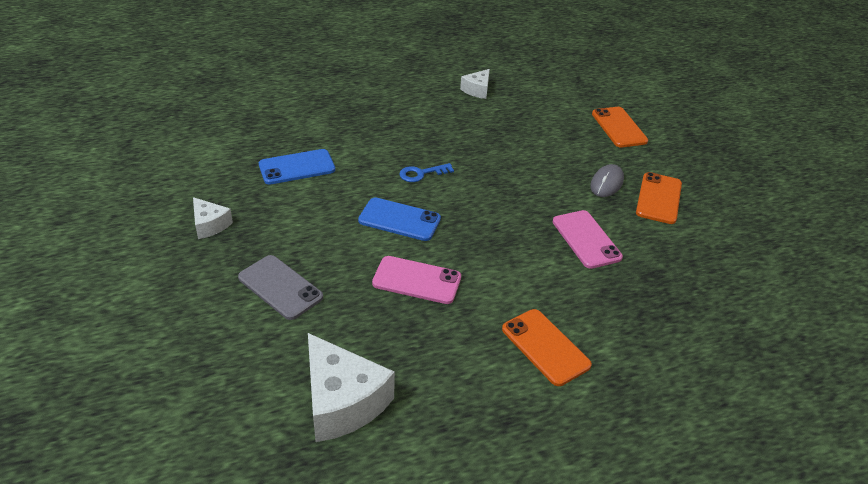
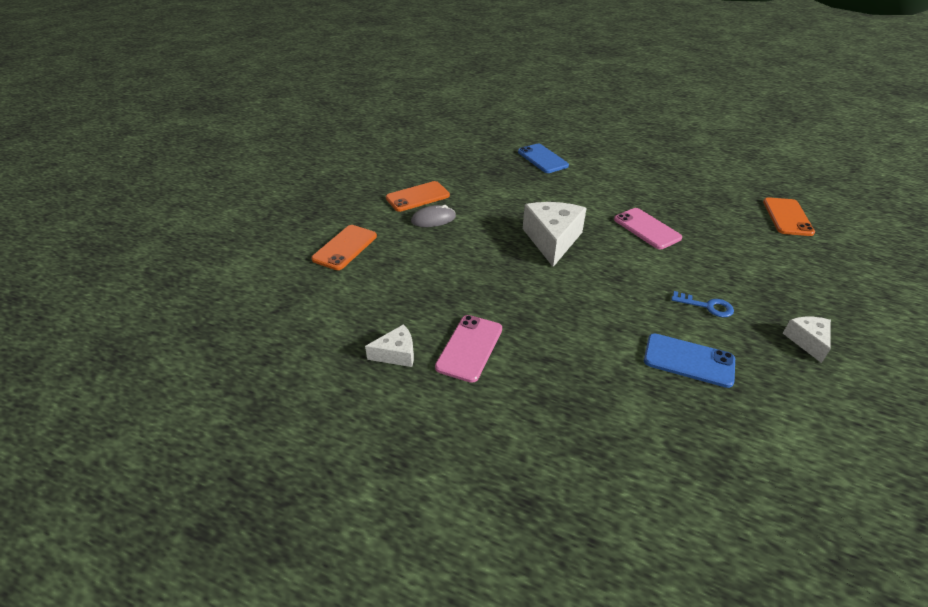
camera: 135 degrees left, 0 degrees up
(280, 287) = (754, 266): grey phone -> none
(342, 401) = (739, 201): white cheese -> white cheese (552, 240)
(399, 220) = (624, 268): blue phone -> blue phone (542, 159)
(421, 174) = (568, 293): blue key -> blue key (707, 306)
(545, 347) = (600, 175): orange phone -> orange phone (787, 217)
(586, 239) = (504, 200): pink phone -> pink phone (469, 348)

